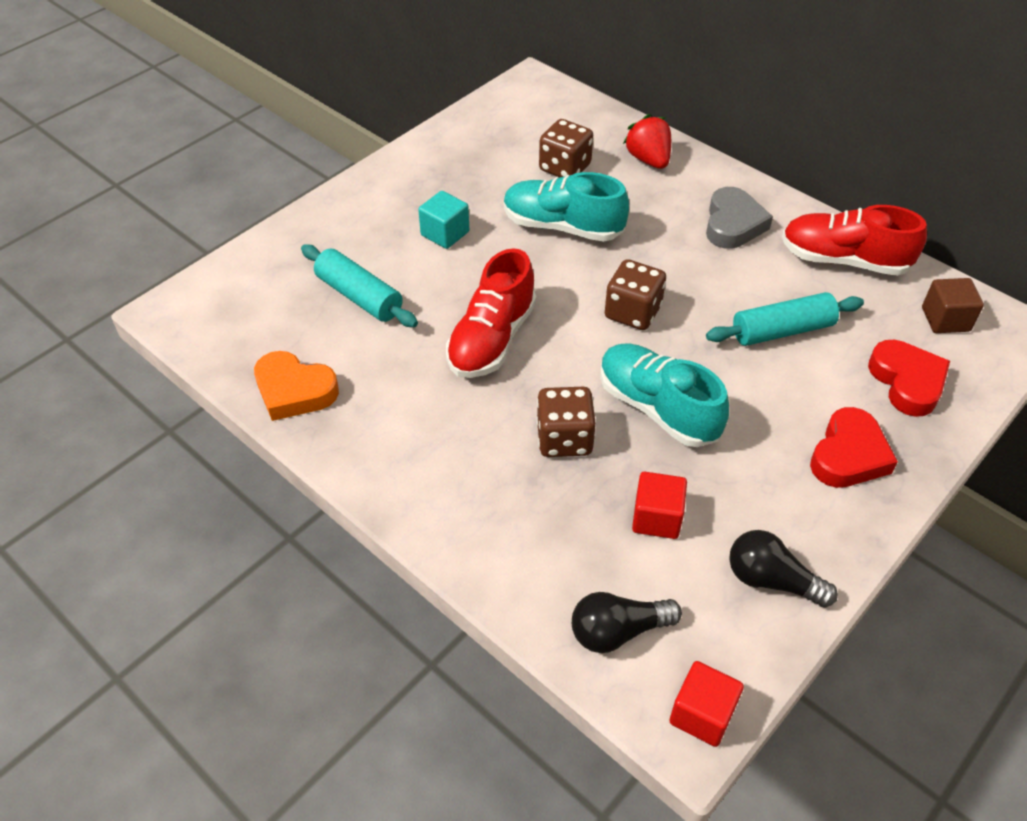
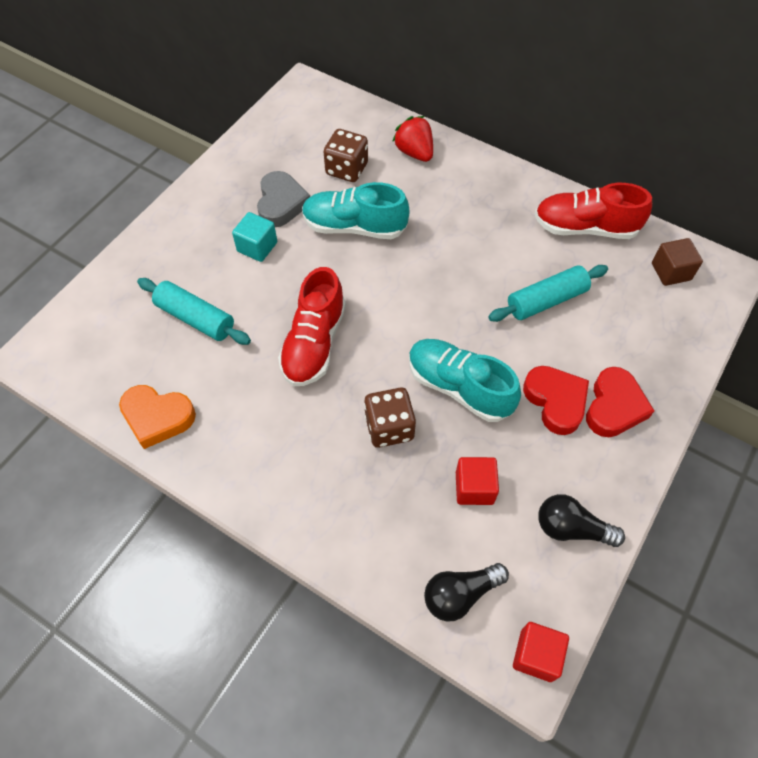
camera: 10 degrees left, 10 degrees up
(632, 312) = (425, 301): brown dice -> none
(733, 224) = (492, 205): grey heart -> grey heart (281, 203)
(907, 382) = (649, 333): red heart -> red heart (555, 401)

